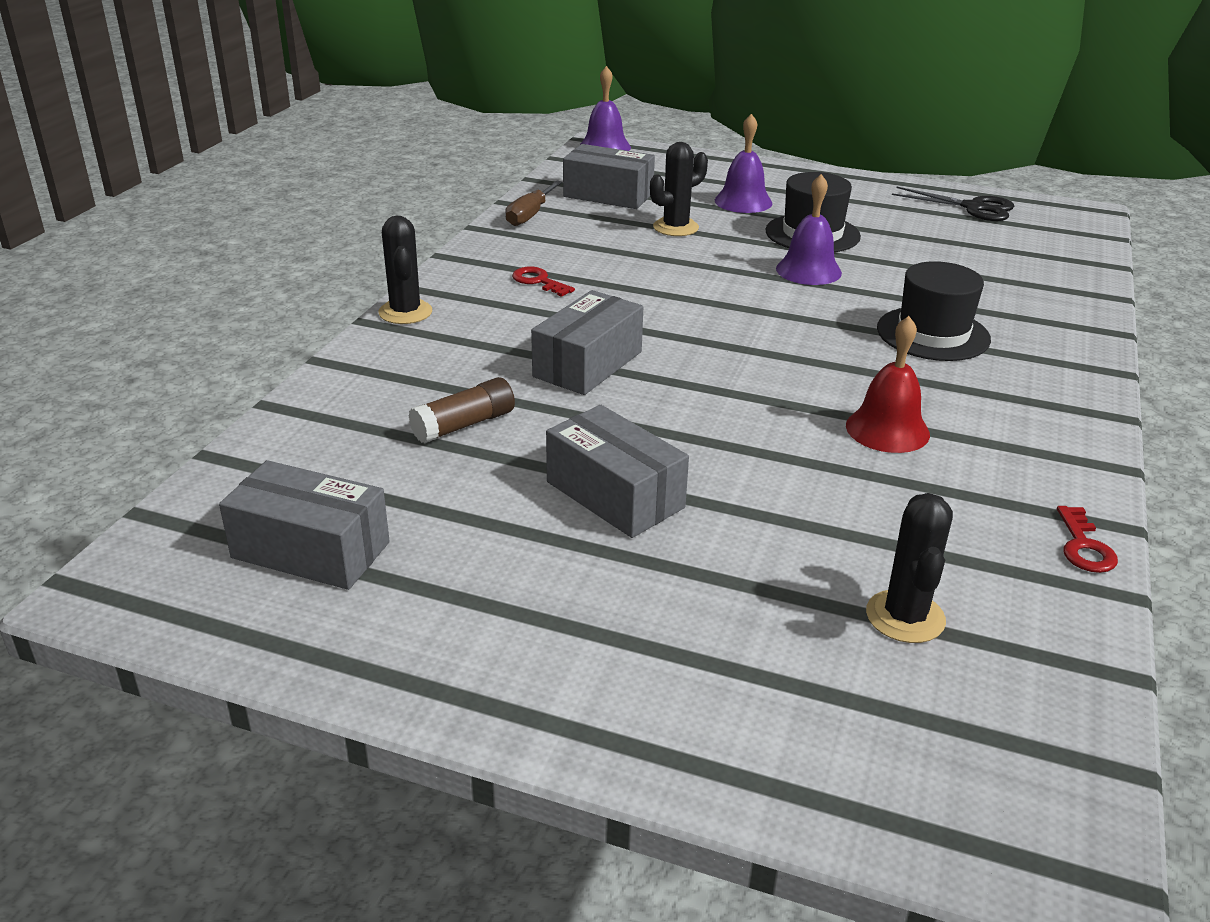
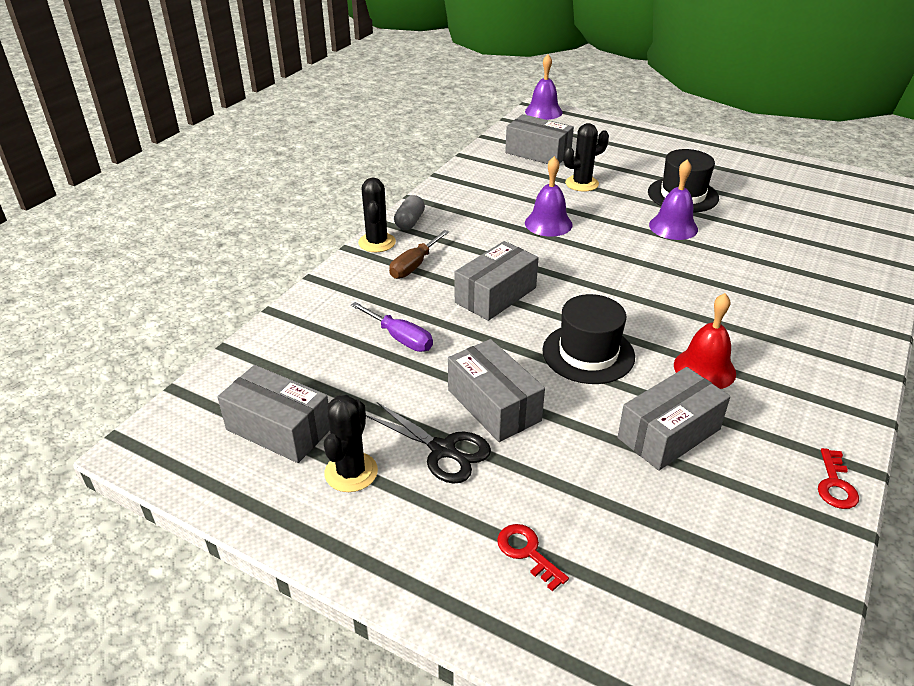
camera: 10 degrees right, 5 degrees up
(447, 285) = (409, 222): none -> grey capsule
(464, 425) = (400, 338): brown glue stick -> purple screwdriver
(530, 215) = (479, 167): brown screwdriver -> brown screwdriver (414, 265)
(538, 281) = (474, 223): red key -> red key (527, 552)
(743, 201) = (636, 164): purple bell -> purple bell (548, 223)
(858, 507) = (669, 433): none -> grey box
(905, 617) = (684, 529): black cactus -> black cactus (351, 472)
(933, 334) = (757, 289): black hat -> black hat (588, 353)
(973, 208) = (812, 179): black scissors -> black scissors (442, 450)

